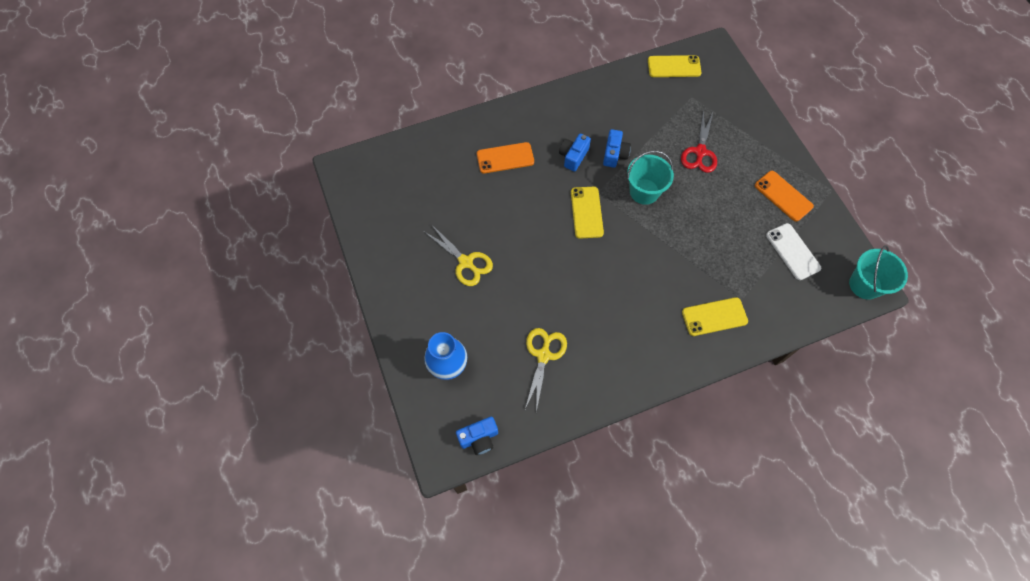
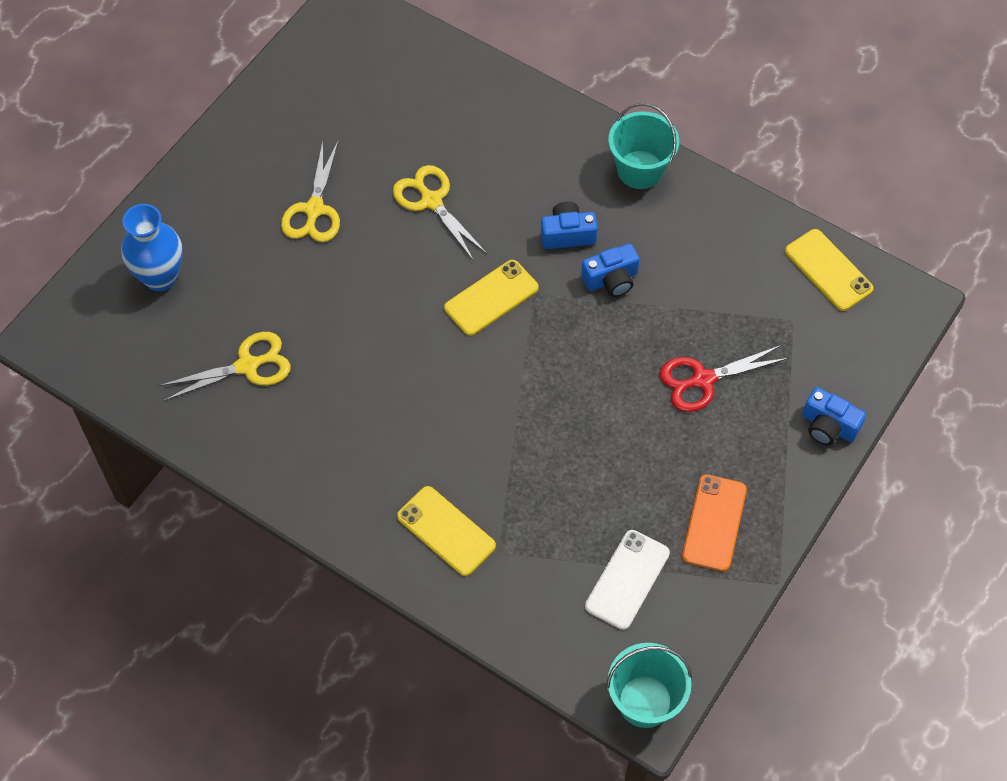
camera: 55 degrees right, 5 degrees down
(479, 438) = (93, 360): blue camera -> blue camera (828, 426)
(505, 158) = (501, 161): orange phone -> none
(505, 204) = (431, 201): none -> yellow scissors
(644, 191) = (579, 346): turquoise bucket -> turquoise bucket (640, 170)

